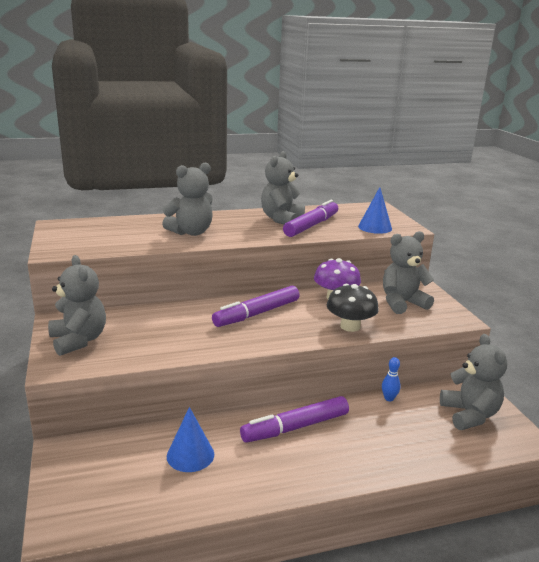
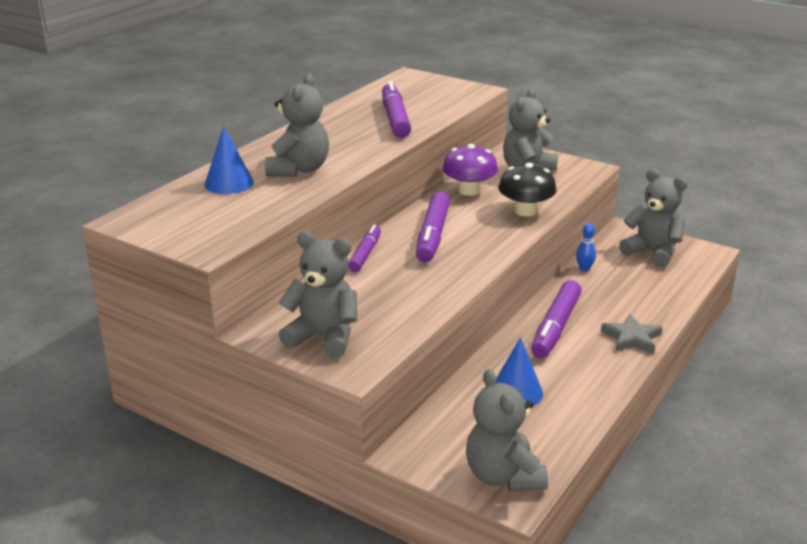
camera: 40 degrees left, 5 degrees up
(195, 306) = (365, 254): none -> purple marker
(281, 219) = (353, 122): grey teddy bear -> grey teddy bear (503, 476)
(339, 469) = (631, 338): none -> grey star
(375, 227) = (452, 100): blue cone -> blue cone (229, 183)

